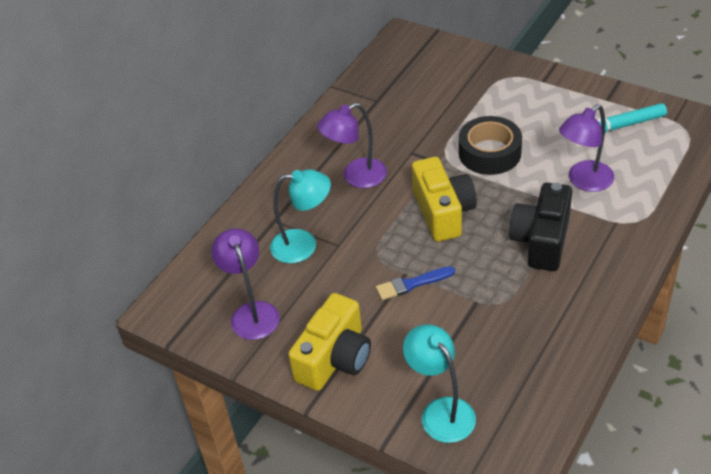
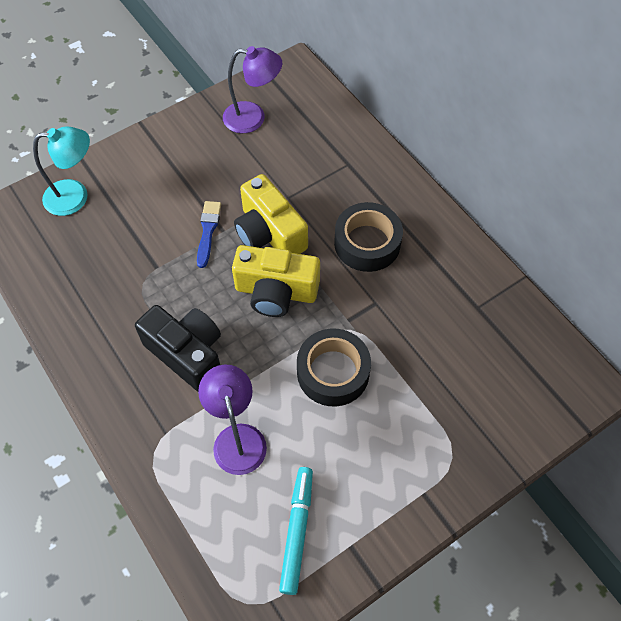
camera: 110 degrees right, 15 degrees up
(304, 245) = (304, 174): turquoise lamp -> none
(335, 358) = (171, 152): yellow camera -> yellow camera (269, 233)
(356, 177) = (367, 243): purple lamp -> black tape

